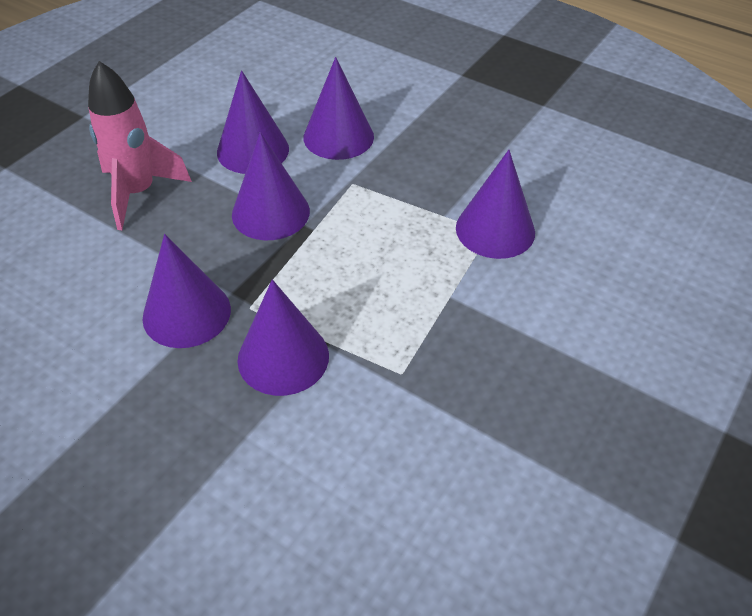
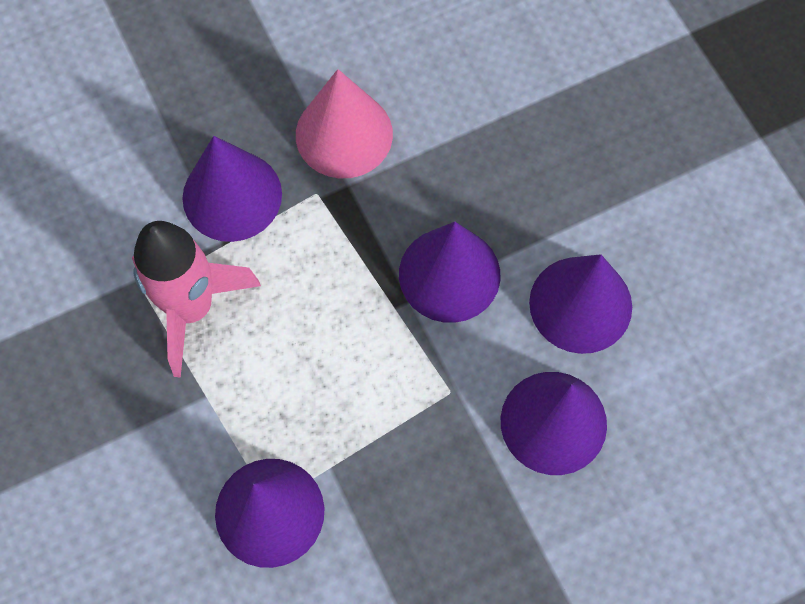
camera: 120 degrees right, 20 degrees up
(138, 193) = (564, 150): pink rocket -> pink rocket (191, 308)
(186, 313) = (344, 134): purple cone -> pink cone

